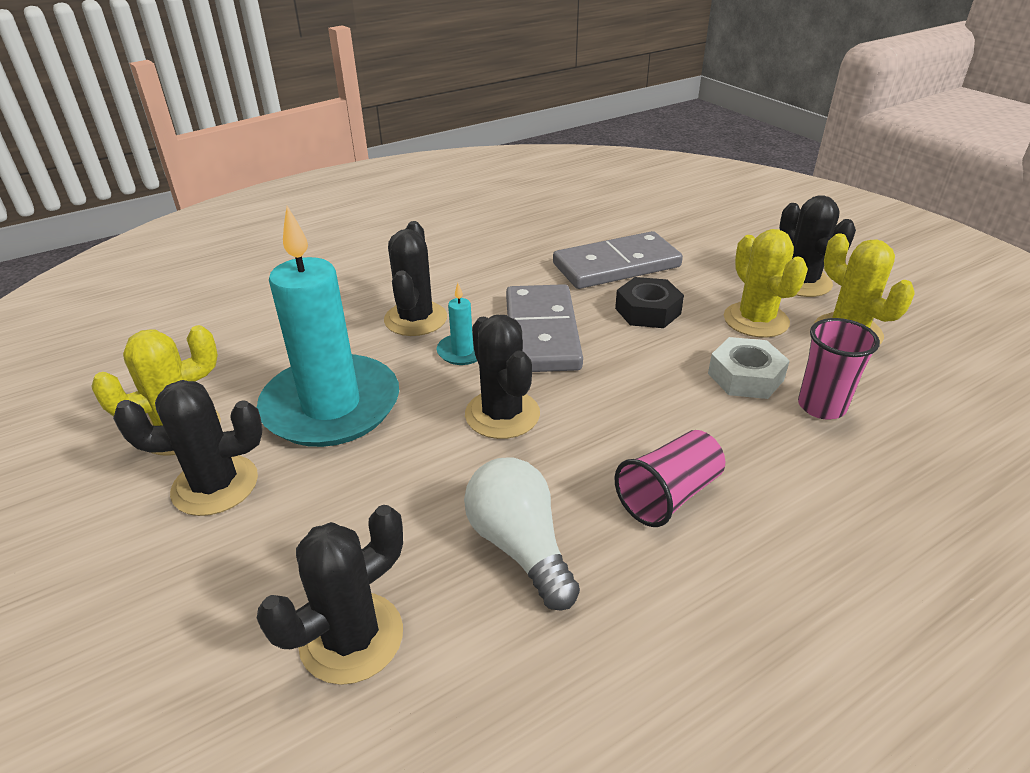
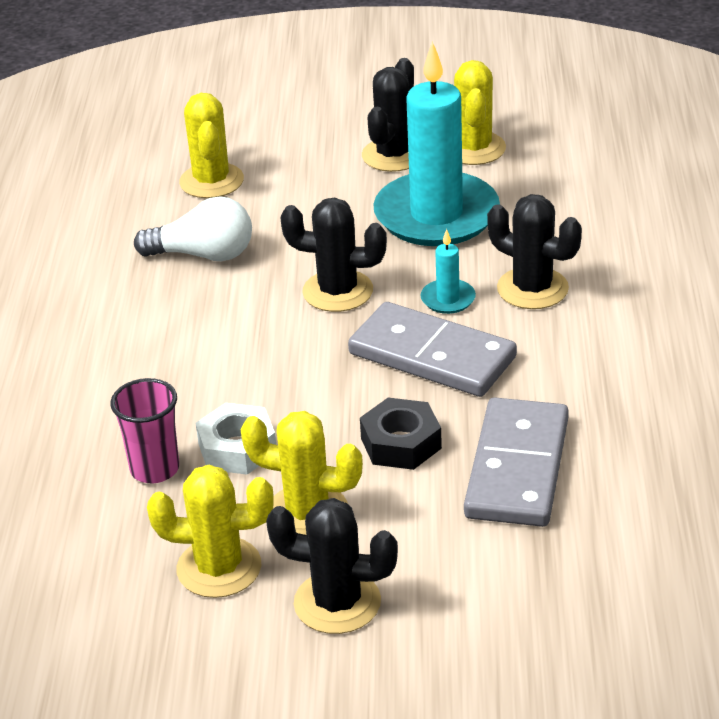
camera: 125 degrees right, 0 degrees up
(351, 637) = (211, 181): black cactus -> yellow cactus
(668, 495) = (169, 333): pink cup -> none

